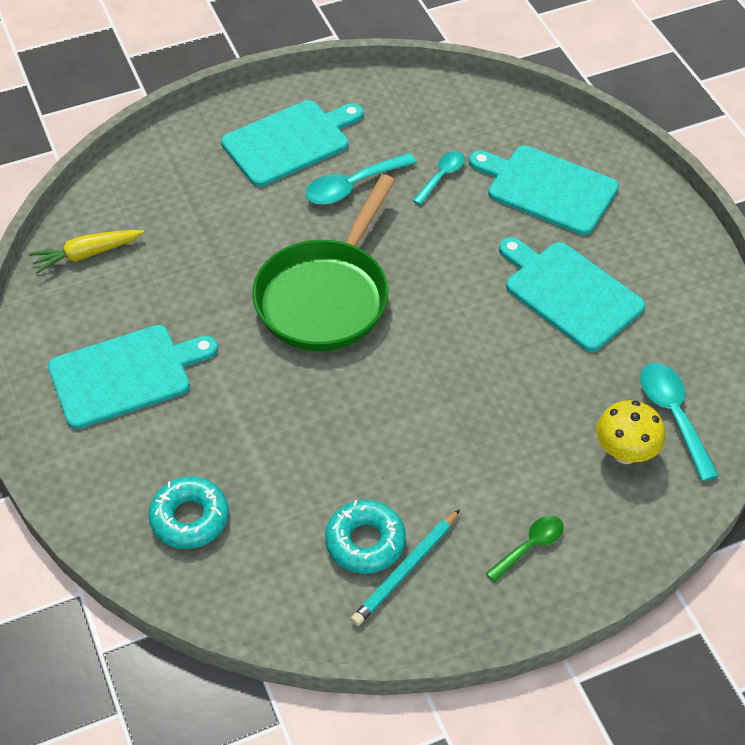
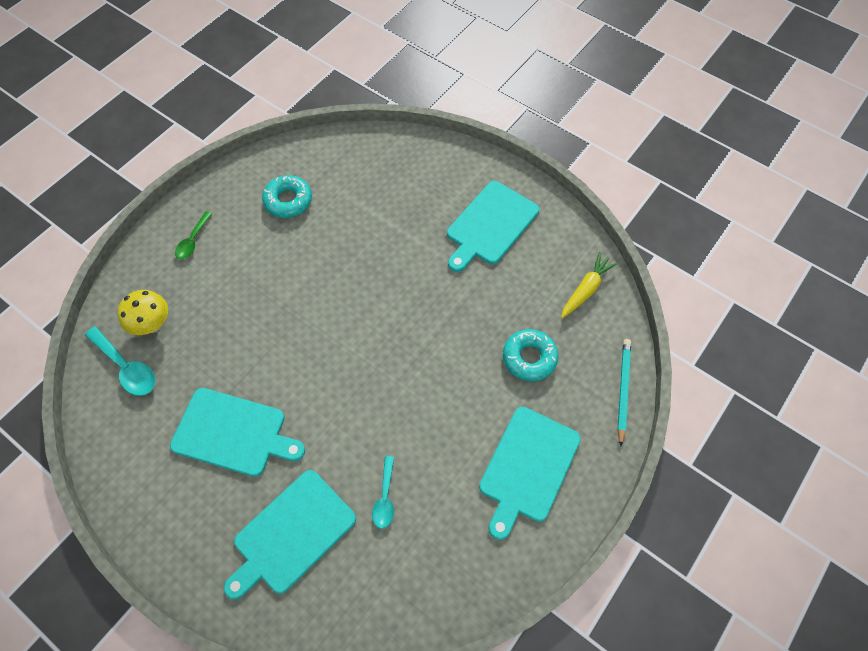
camera: 150 degrees right, 10 degrees up
(190, 518) = (391, 169): turquoise donut -> turquoise donut (529, 358)
(326, 296) = (406, 340): green pan -> none
(352, 186) = (449, 448): turquoise spoon -> none
(406, 569) = (258, 197): turquoise pencil -> turquoise pencil (623, 390)
(547, 188) = (291, 534): turquoise cutting board -> turquoise cutting board turned 135 degrees clockwise

